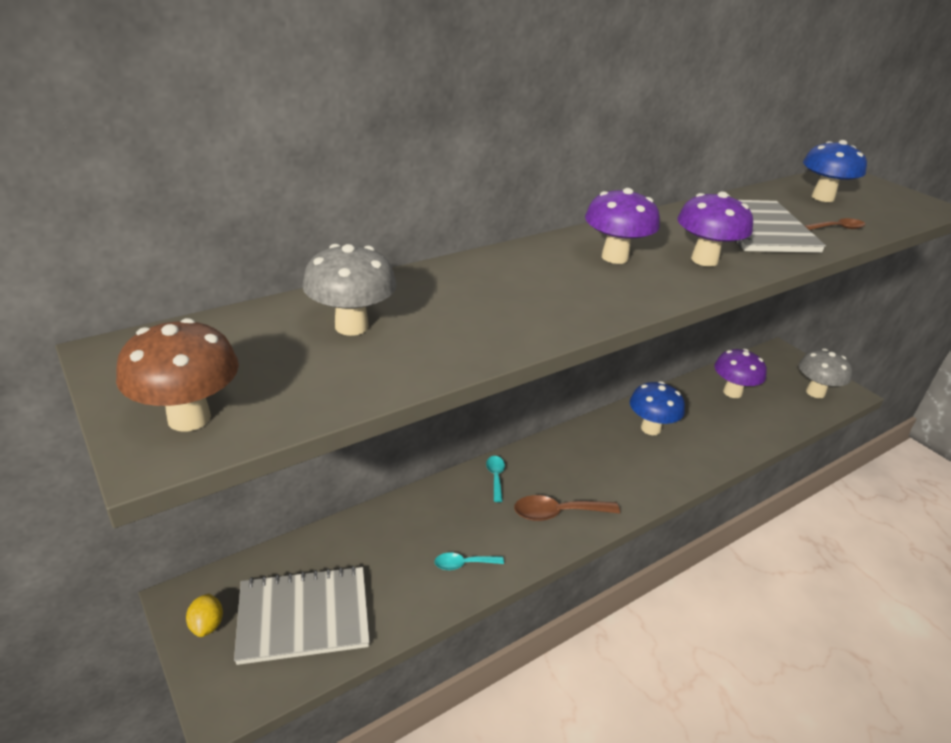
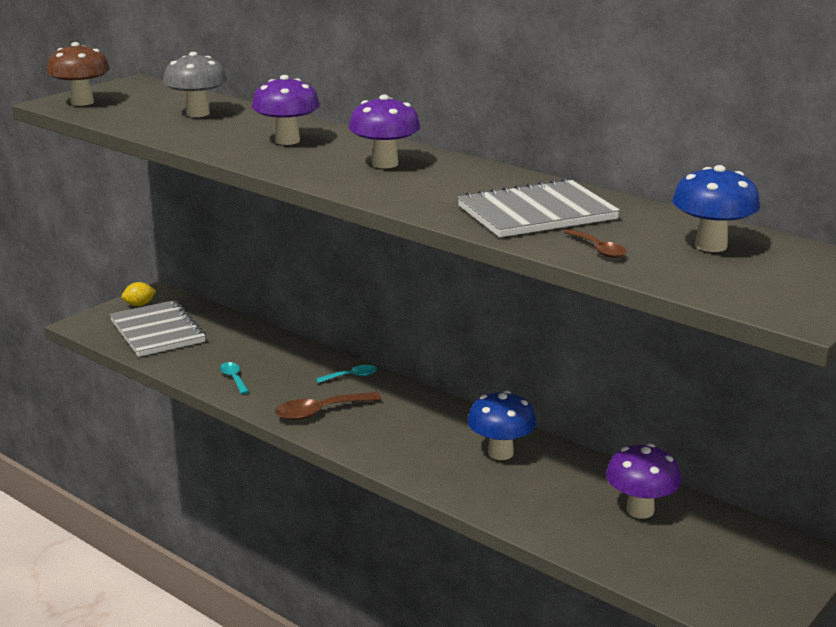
camera: 75 degrees right, 10 degrees down
(557, 513) = (320, 412): brown spoon -> brown spoon turned 90 degrees counterclockwise
(704, 260) = (417, 192): purple mushroom -> purple mushroom (287, 141)
(815, 392) = (716, 587): grey mushroom -> none

